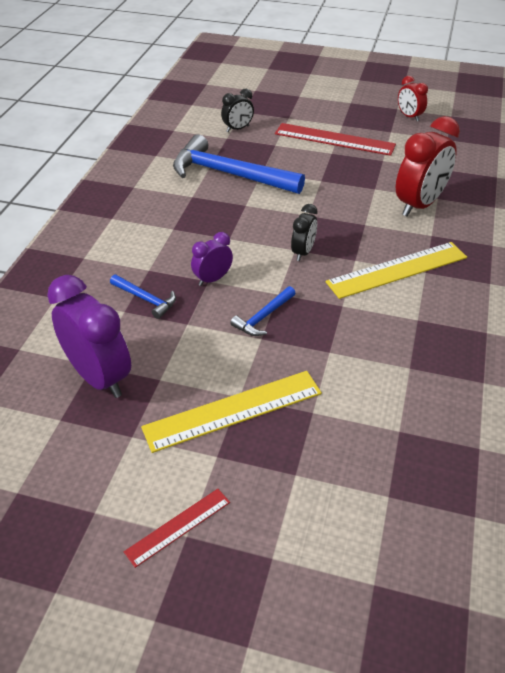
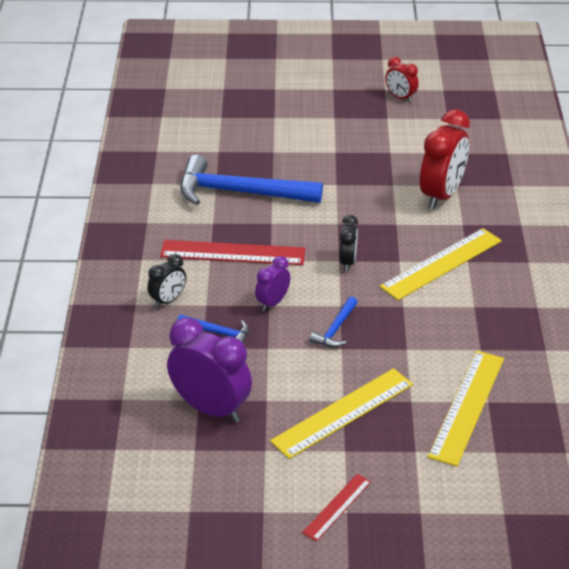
camera: 15 degrees left, 5 degrees down
(238, 129) = (225, 139): black clock -> black clock (168, 300)
(334, 139) = (332, 136): red ruler -> red ruler (233, 253)
(373, 432) = (466, 406): none -> yellow ruler

